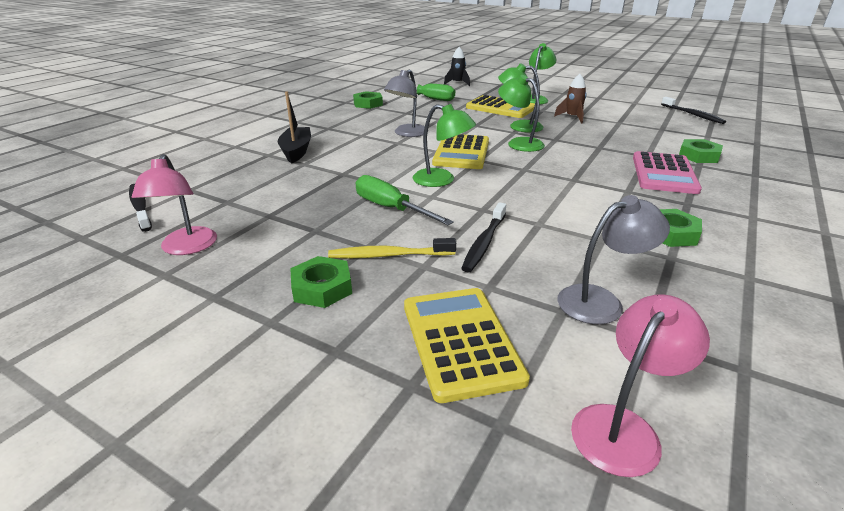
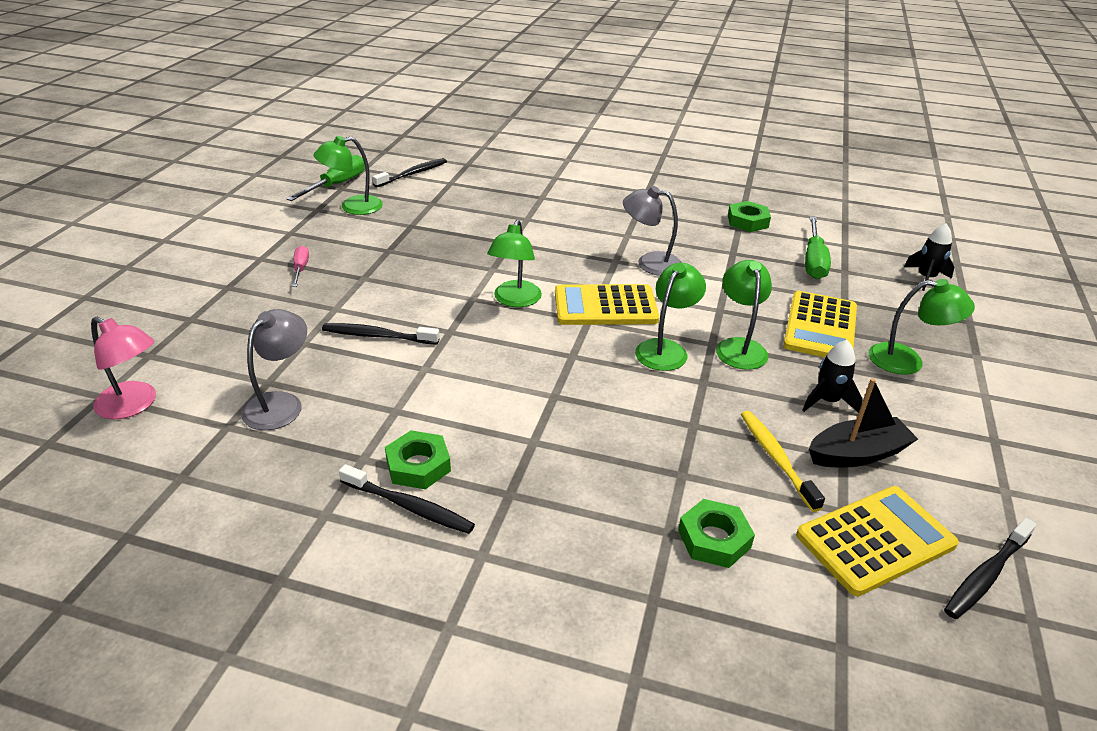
camera: 75 degrees right, 5 degrees up
(186, 248) = (353, 207): pink lamp -> green lamp
(296, 151) = (557, 209): black boat -> black boat (857, 454)
(322, 288) = (301, 269): green nut -> pink screwdriver
(389, 255) = (350, 290): yellow toothbrush -> yellow toothbrush (776, 458)
(391, 208) = (437, 279): green screwdriver -> green screwdriver (337, 185)
(461, 341) = (232, 334): yellow calculator -> yellow calculator (875, 540)
(572, 117) = (827, 401): brown rocket -> black rocket
(601, 301) = (280, 403): grey lamp -> grey lamp turned 120 degrees counterclockwise
(663, 173) = (610, 483): pink calculator -> none
(720, 239) = (409, 506): none -> black toothbrush

